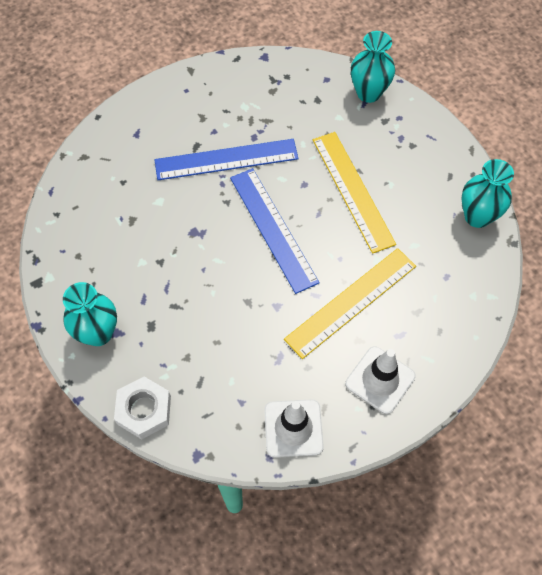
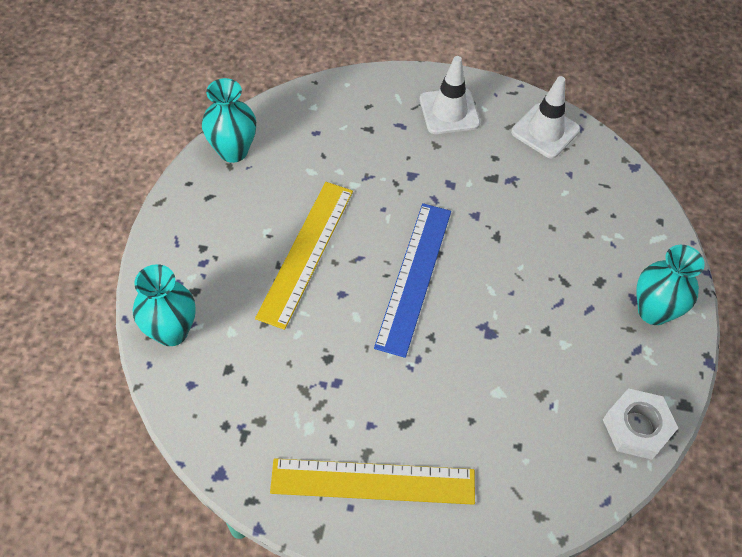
camera: 140 degrees left, 5 degrees down
(144, 410) = (655, 224): white nut -> white nut (637, 427)
(226, 159) = (389, 380): blue ruler -> none
(351, 302) = (412, 172): yellow ruler -> yellow ruler (373, 481)

